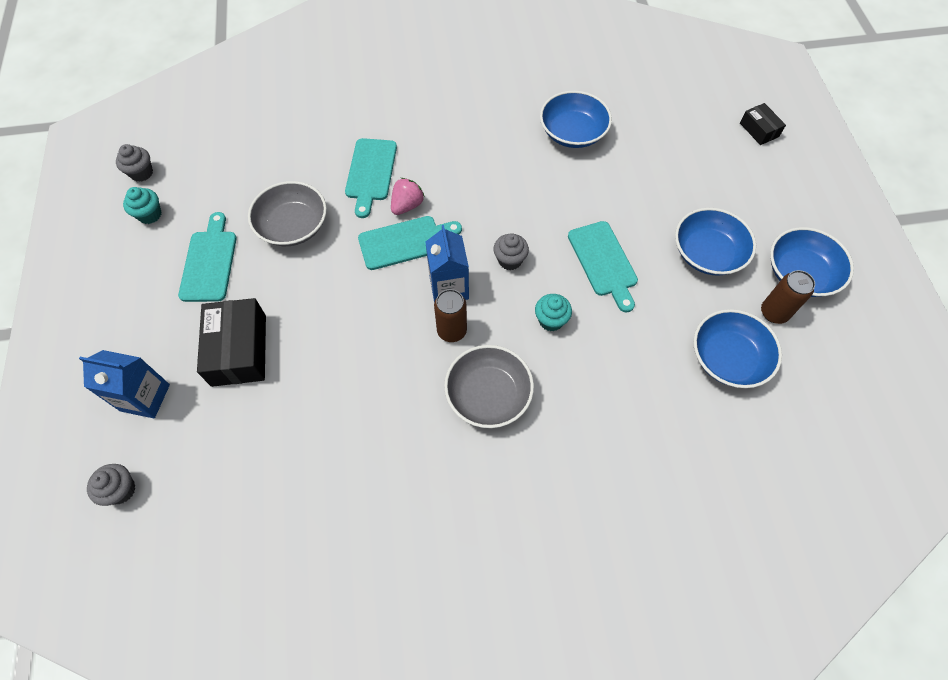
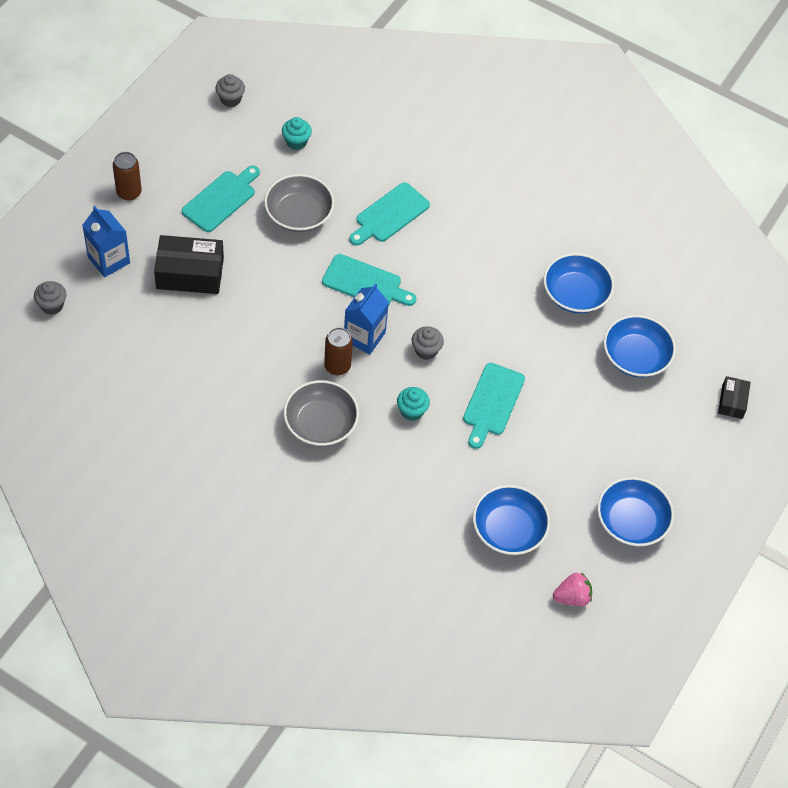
camera: 35 degrees right, 5 degrees down
(150, 215) = (210, 135): turquoise cupcake -> turquoise cupcake (296, 142)
(239, 350) = (190, 273): black box -> black box turned 60 degrees clockwise
(407, 205) = (392, 258): pink strawberry -> pink strawberry (572, 597)
(707, 253) = (577, 455): blue bowl -> blue bowl (635, 357)
(774, 313) = (578, 529): brown can -> brown can (129, 192)

